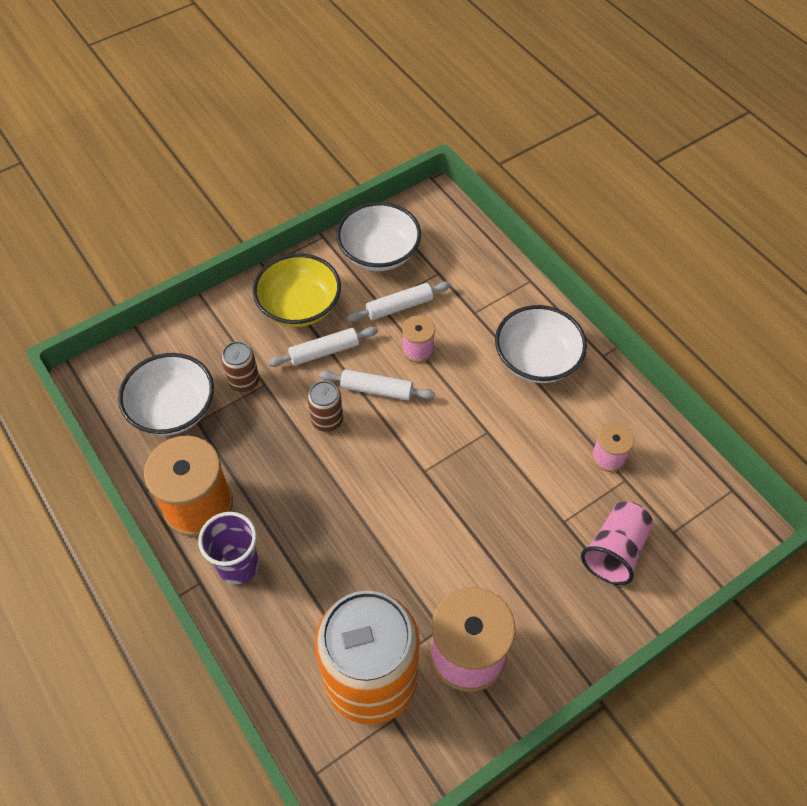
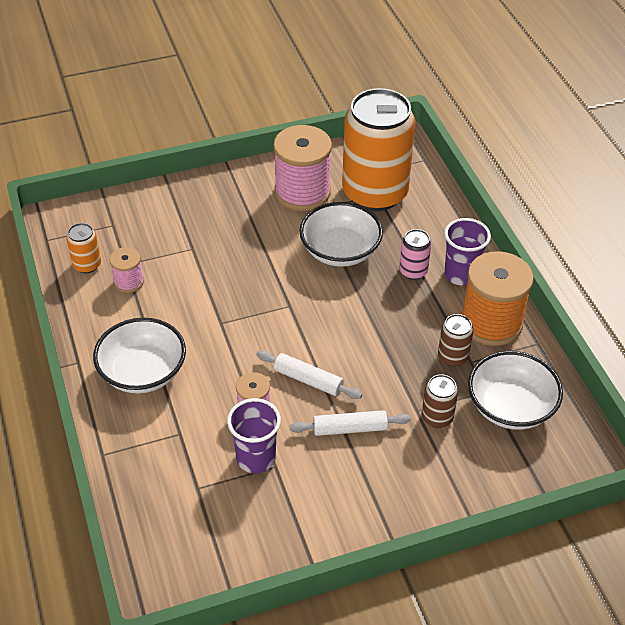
camera: 165 degrees left, 10 degrees down
(296, 556) = (413, 271): none -> pink can
(299, 306) = (364, 485): yellow bowl -> none
(327, 420) = (363, 364): brown can -> brown can (452, 357)
(379, 253) = (255, 530): white bowl -> white bowl (340, 251)
(399, 307) = (256, 458): white rolling pin -> purple cup
(615, 550) = (164, 223): pink cup -> none
(665, 467) = (87, 265): none -> orange can

